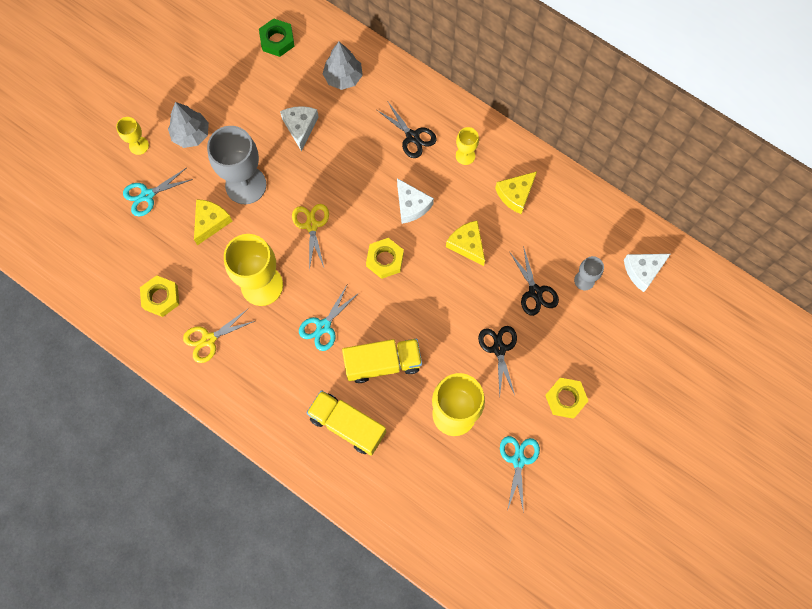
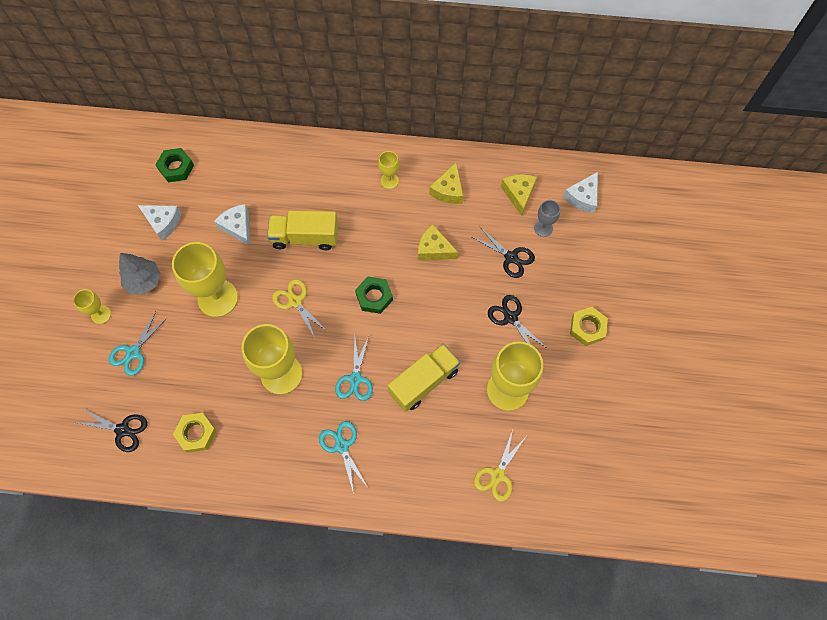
camera: 30 degrees left, 5 degrees down
(209, 339) = (261, 446): yellow scissors -> yellow scissors (497, 475)
(210, 222) = (204, 345): yellow cheese -> yellow cheese (518, 194)
(245, 185) = (217, 298): grey goblet -> yellow goblet
(343, 77) = (251, 169): grey tree -> none
(347, 425) = (425, 450): yellow truck -> yellow truck (305, 237)
(385, 260) = (374, 297): yellow nut -> green nut
(411, 205) = (369, 242): white cheese -> white cheese (163, 222)
(412, 136) = (337, 187): black scissors -> black scissors (122, 430)
(518, 460) = (581, 398): turquoise scissors -> turquoise scissors (342, 446)

